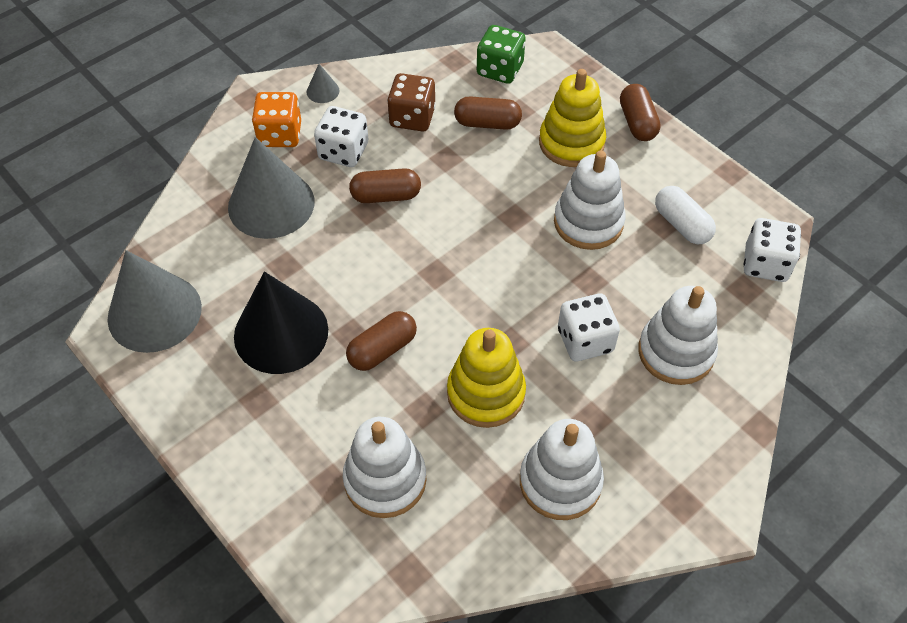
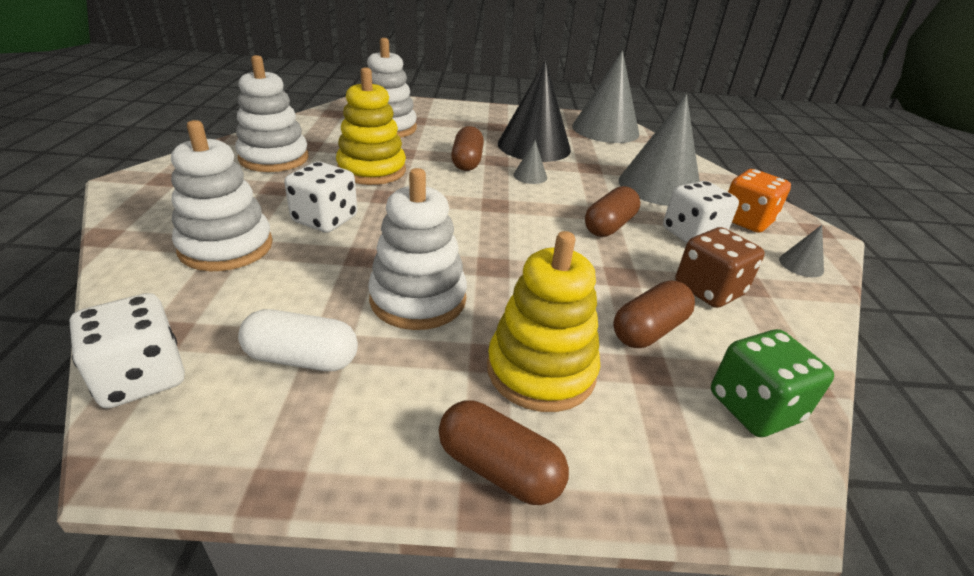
camera: 130 degrees right, 20 degrees down
(356, 289) = (530, 176): none -> grey cone

